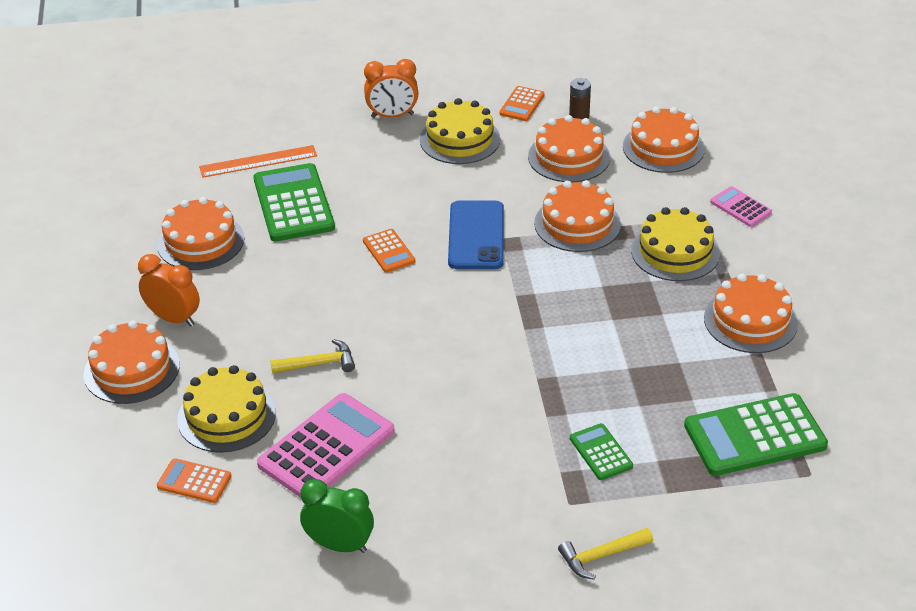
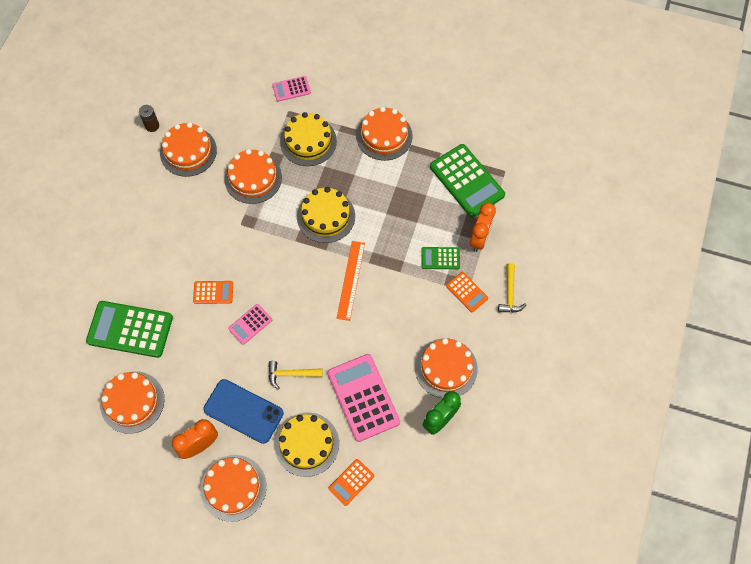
camera: 65 degrees left, 25 degrees up
(258, 161) = (69, 334): orange ruler -> orange ruler (351, 280)
(318, 364) = (291, 374): yellow hammer -> yellow hammer turned 105 degrees counterclockwise
(366, 300) = (250, 324): none -> pink calculator
(392, 116) = (76, 231): orange clock -> orange clock (479, 238)
(460, 139) = (129, 203): yellow cake -> yellow cake (326, 216)
(476, 235) = (229, 237): blue phone -> blue phone (243, 411)
(522, 104) = (117, 151): orange calculator -> orange calculator (467, 292)
(663, 147) = (213, 98): orange cake -> orange cake (446, 368)
(755, 436) = (467, 181): green calculator -> green calculator turned 45 degrees counterclockwise

